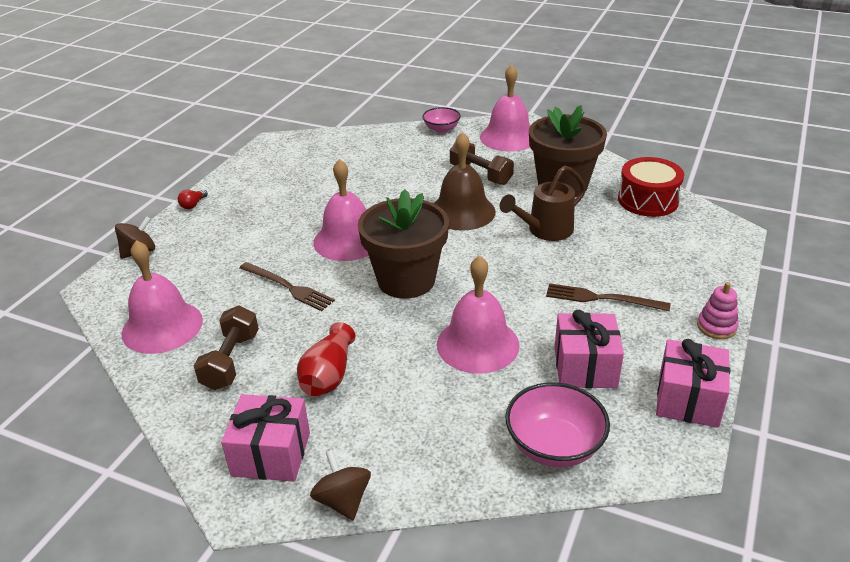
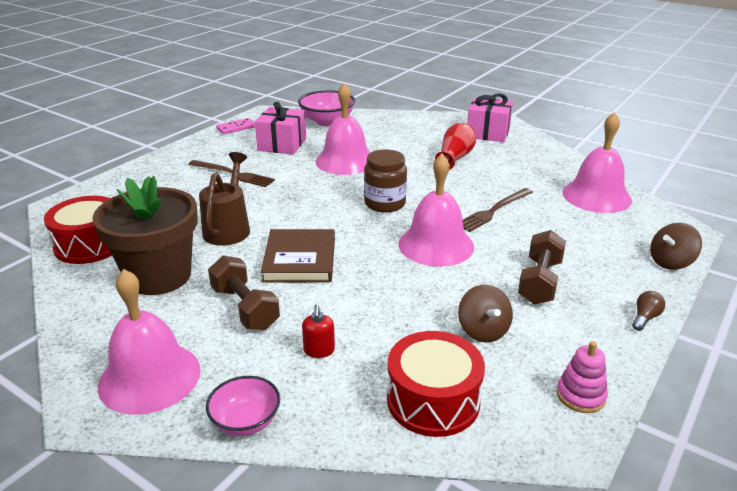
camera: 170 degrees left, 5 degrees down
(193, 205) = (645, 318): red light bulb -> brown light bulb
(231, 361) = (528, 171): brown dumbbell -> brown dumbbell (539, 282)
(288, 287) = (493, 211): brown fork -> brown fork turned 90 degrees counterclockwise
(343, 500) = (446, 117): brown spinning top -> brown spinning top (483, 331)
(344, 148) = (433, 400): none -> red drum
(406, 280) = (385, 203): brown flower pot -> brown jar
(417, 160) = (319, 350): none -> red soap dispenser
(462, 211) = (300, 259): brown bell -> brown book
(545, 230) = (228, 228): brown watering can -> brown watering can turned 60 degrees counterclockwise
(688, 399) = (236, 128): pink gift -> pink domino
(716, 327) = (173, 152): pink stacking toy -> pink stacking toy (580, 395)

